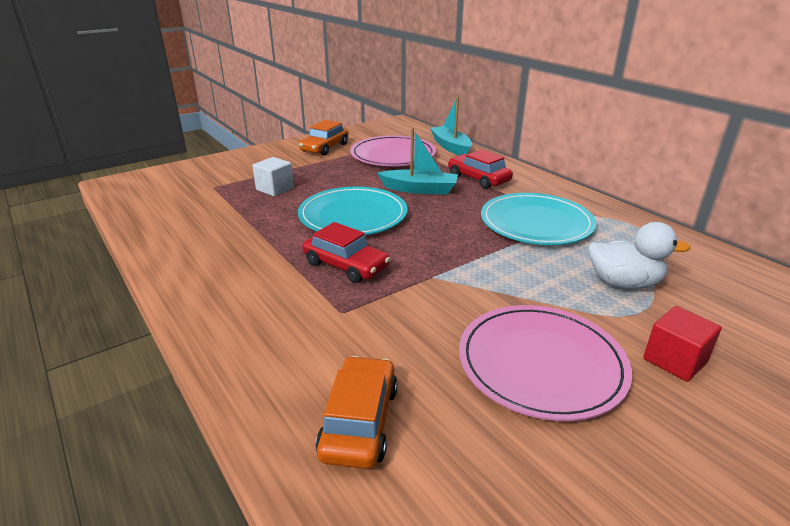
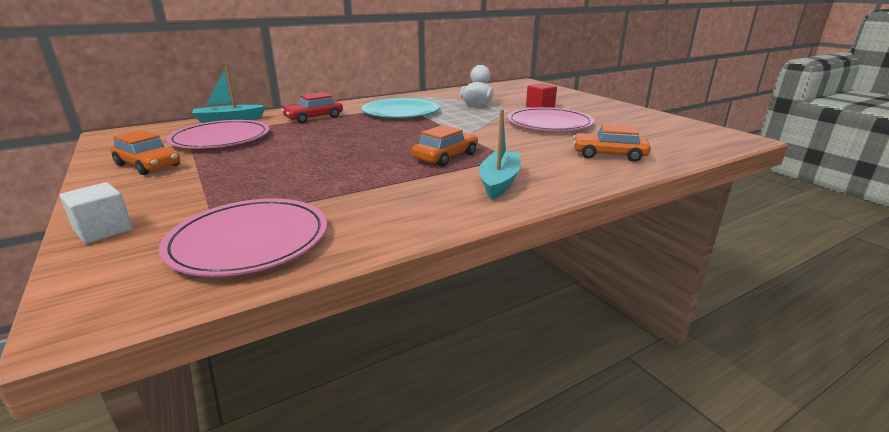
camera: 85 degrees left, 5 degrees down
(177, 203) = (249, 240): none -> pink plate
(275, 189) = (260, 186): white cube -> white cube (103, 230)
(346, 265) = (446, 157): red car -> orange car
(353, 215) = (357, 154): turquoise plate -> none
(420, 189) = (319, 133): turquoise boat -> turquoise boat (499, 182)

